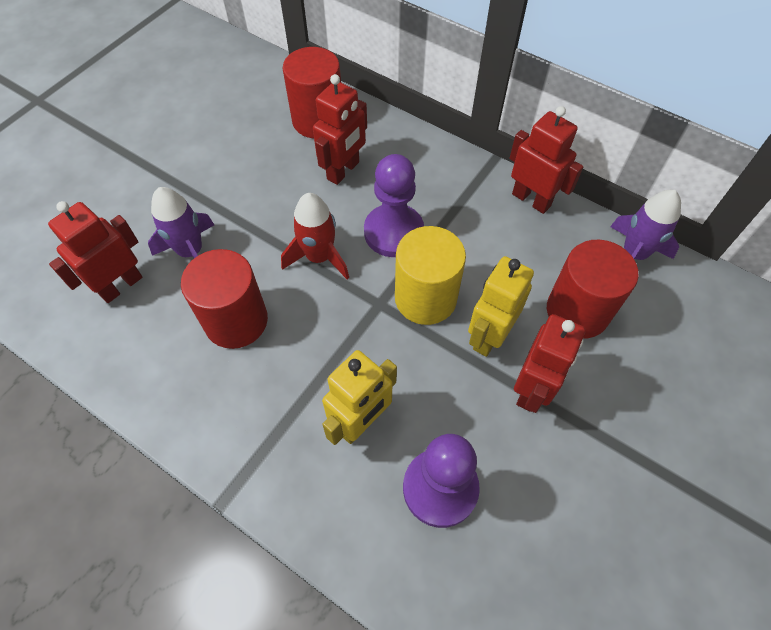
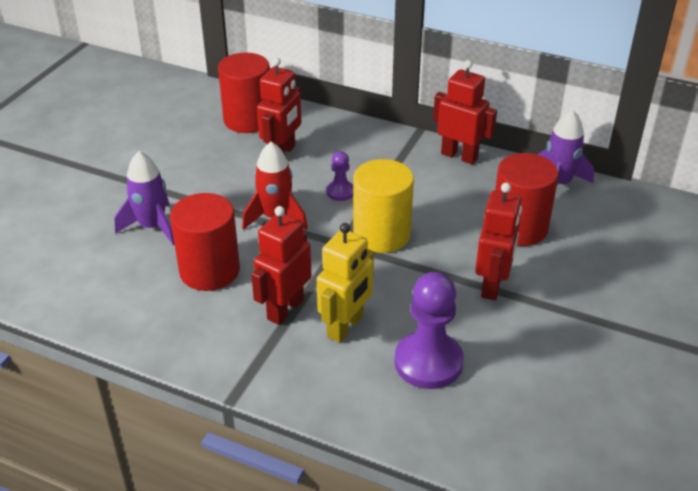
camera: 10 degrees left, 20 degrees down
(121, 286) = (91, 259): red robot -> red robot (285, 309)
(393, 232) = (340, 192): purple pawn -> purple pawn, size x0.51
(489, 336) = (445, 254): yellow robot -> none

